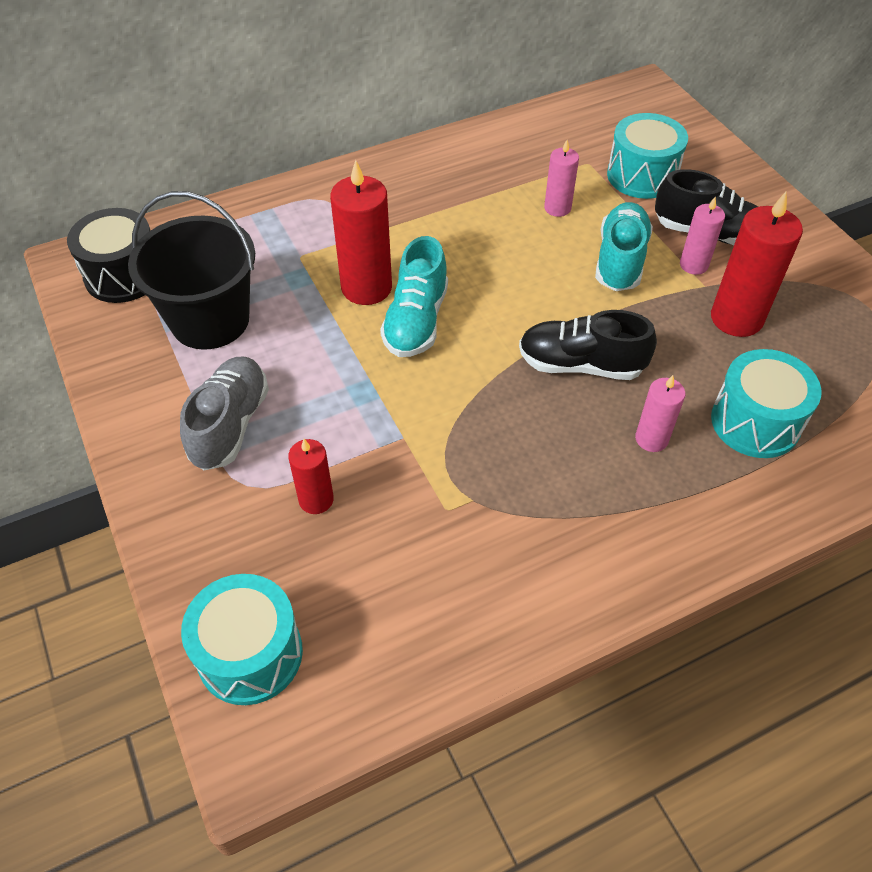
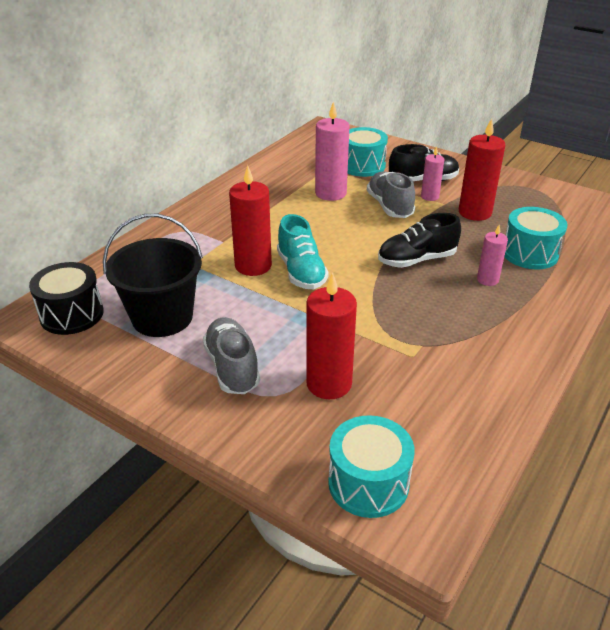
camera: 30 degrees left, 15 degrees down
(316, 500) = (329, 384): red candle -> red candle, size x1.75
(557, 208) = (330, 193): pink candle -> pink candle, size x1.75
(620, 260) = (389, 206): turquoise shoe -> grey shoe

